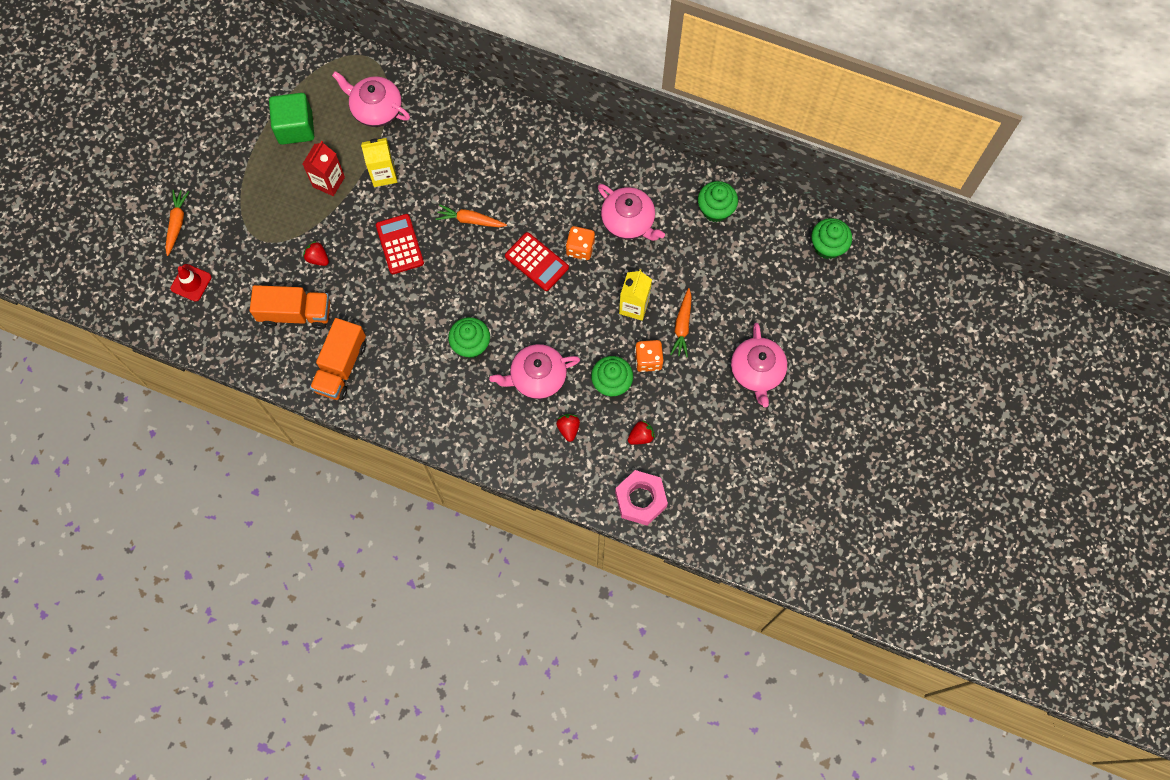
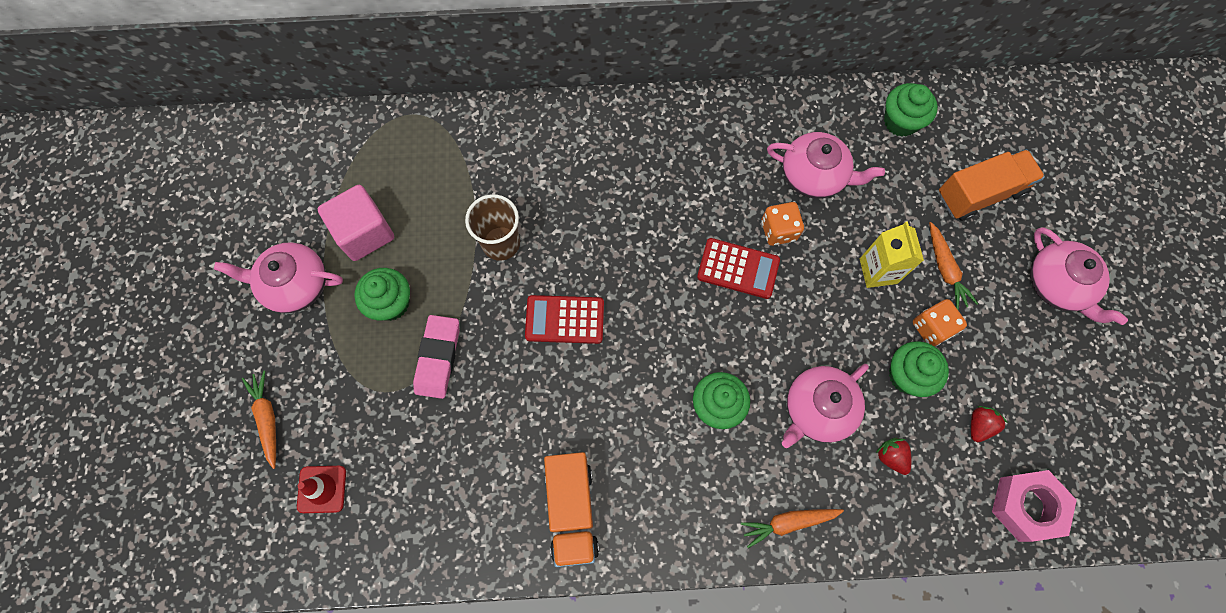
camera: 25 degrees left, 0 degrees up
(295, 127) = (364, 233): green cube -> pink cube
(295, 313) = (478, 467): orange truck -> orange truck (980, 193)
(303, 232) = (438, 358): none -> pink eraser
(318, 258) = (472, 382): red strawberry -> none
(328, 182) = (438, 281): red carton -> none
(376, 109) = (452, 170): pink teapot -> pink teapot (294, 284)
(383, 174) = (501, 243): yellow carton -> brown cup
(400, 244) = (564, 319): red calculator -> red calculator turned 45 degrees counterclockwise
(470, 220) = (634, 253): orange carrot -> orange carrot (788, 523)
(827, 246) = (1042, 110): green cupcake -> green cupcake (391, 303)

